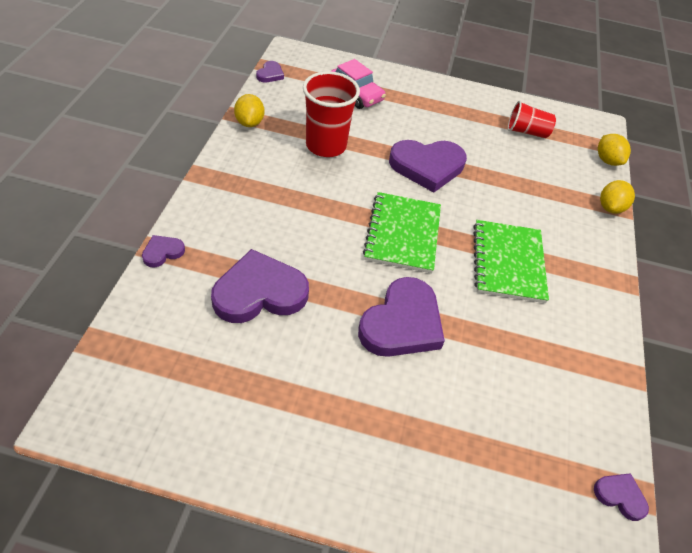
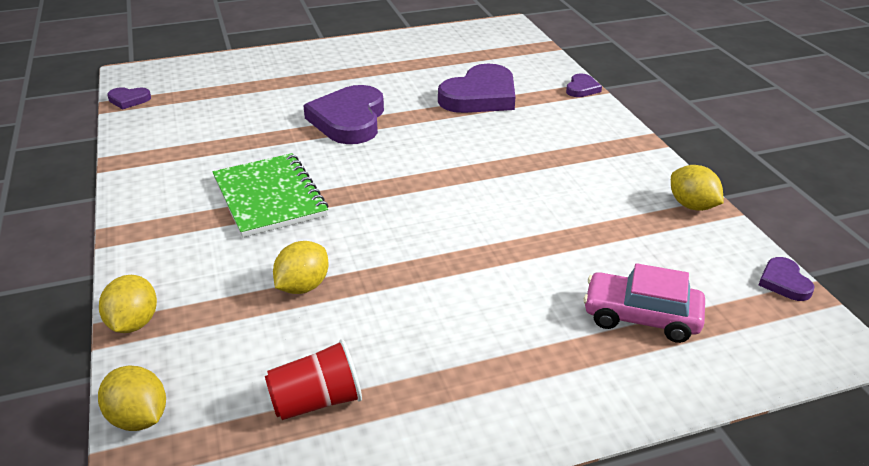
camera: 155 degrees right, 15 degrees down
(326, 145) = (579, 222): red cup -> none
(402, 234) = (402, 176): green notebook -> none
(427, 166) = (435, 257): purple heart -> none
(511, 185) = (303, 286): none -> yellow lemon

